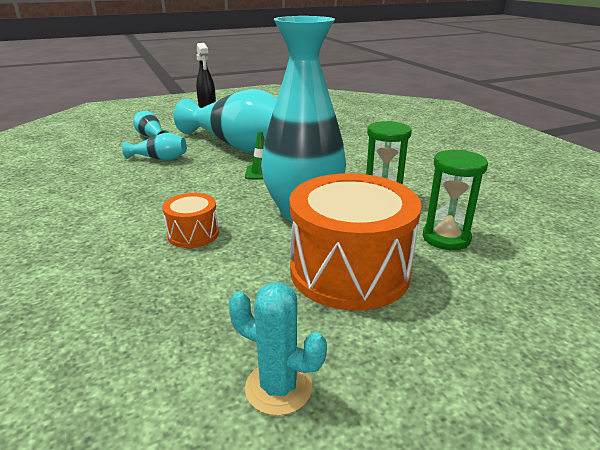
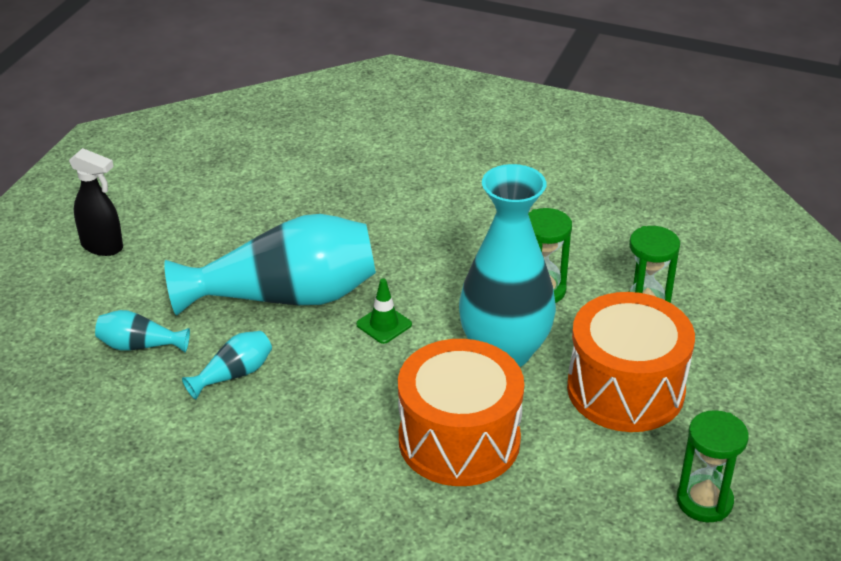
camera: 45 degrees left, 10 degrees up
(193, 234) = (459, 440): orange drum -> orange drum, size x2.08
(278, 388) = (704, 501): turquoise cactus -> green hourglass

